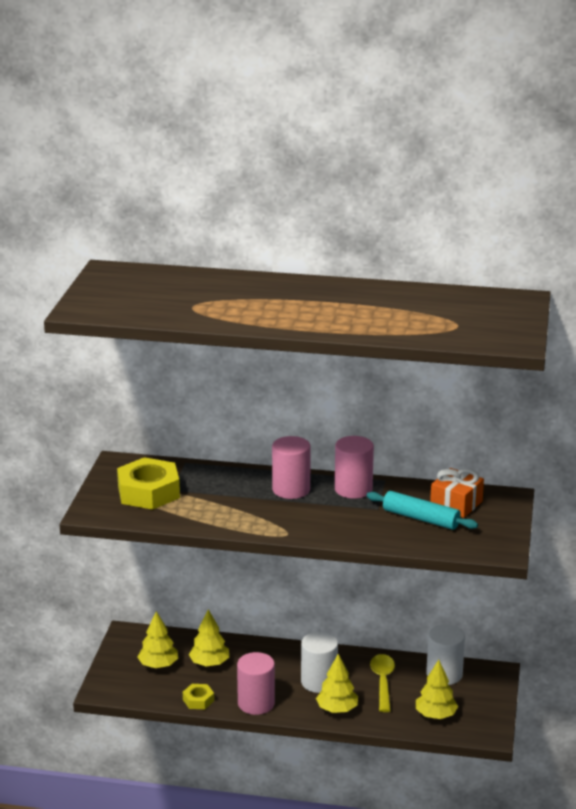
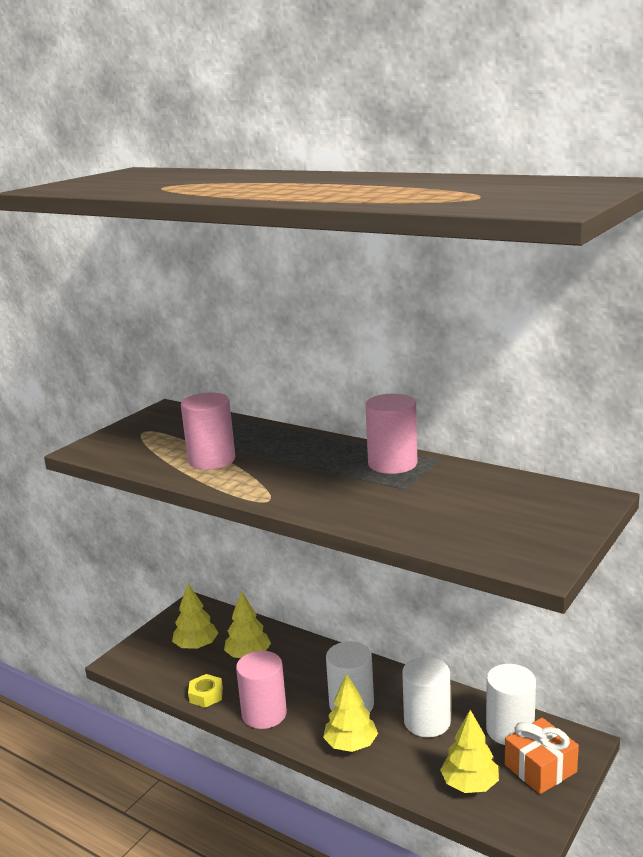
camera: 25 degrees right, 5 degrees down
(148, 492) = (164, 439): yellow nut -> none
(291, 489) = (318, 455): pink cylinder -> pink cylinder (211, 460)
(382, 682) = (427, 722): yellow spoon -> white cylinder
(420, 518) = (451, 507): turquoise rolling pin -> none
(456, 504) = (513, 497): orange gift -> orange gift (540, 768)

